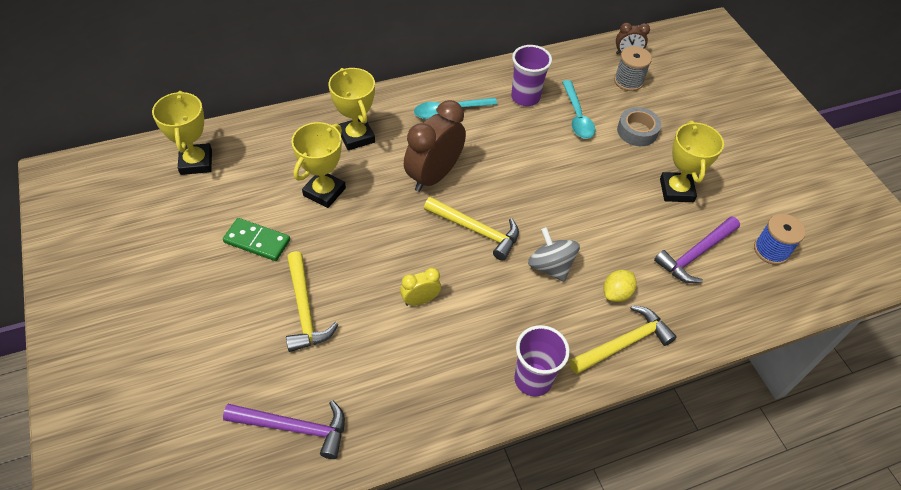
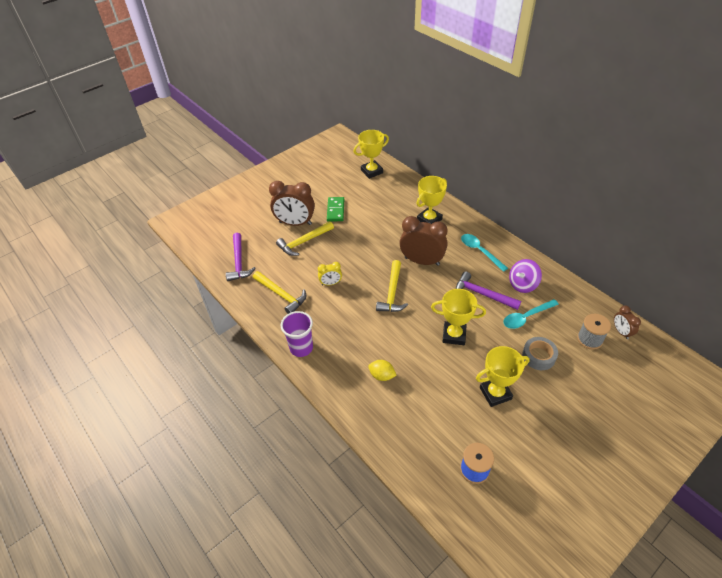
camera: 75 degrees right, 5 degrees down
(249, 309) = (295, 223): none -> brown clock
(324, 192) = (381, 222): yellow trophy -> yellow trophy (454, 335)
(420, 300) = (331, 283): yellow clock -> yellow clock turned 120 degrees clockwise
(525, 97) = (522, 284): purple cup -> purple spinning top
(550, 266) = (385, 335): grey spinning top -> none
(624, 343) = (345, 388): yellow hammer -> yellow hammer (281, 295)
(695, 254) = (440, 417): purple hammer -> purple hammer (482, 294)

